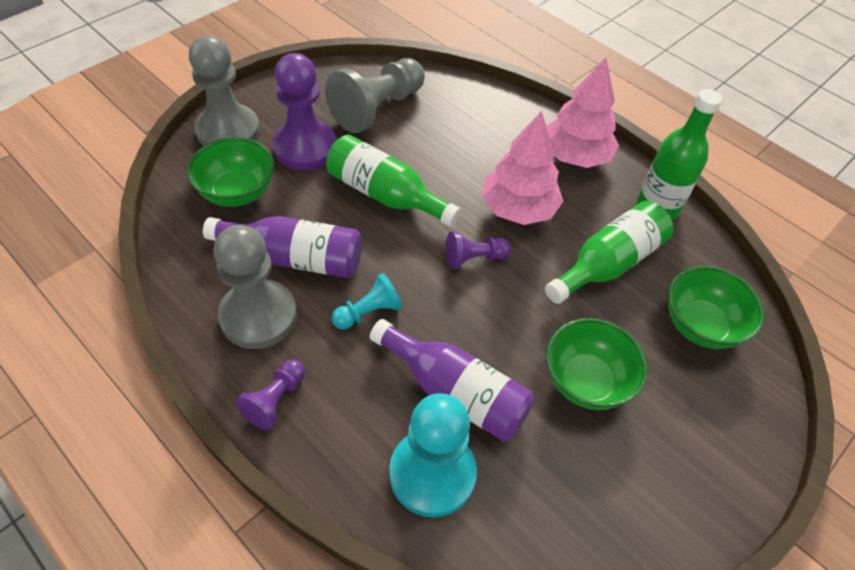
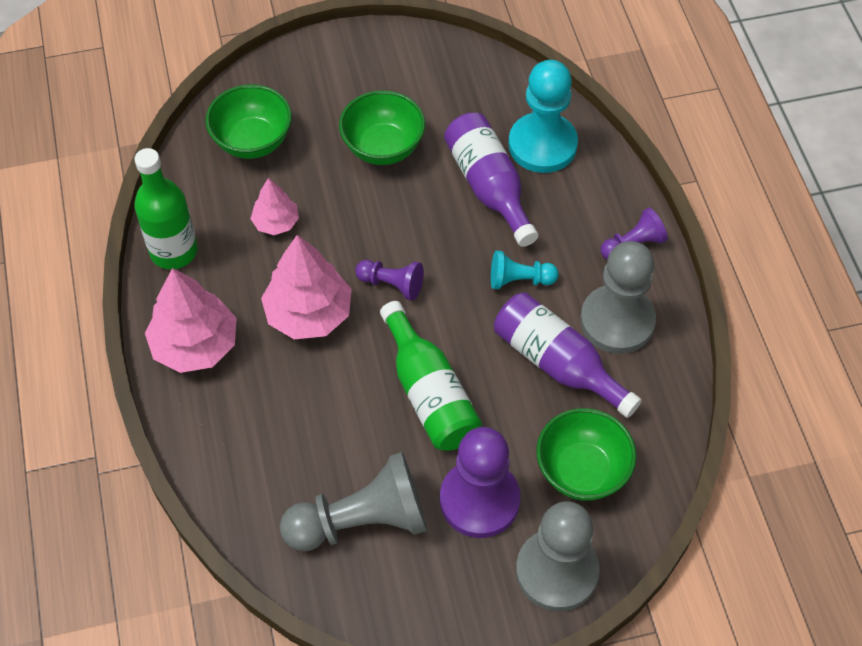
camera: 145 degrees left, 5 degrees up
(608, 264) = (276, 222): green bottle -> pink tree

